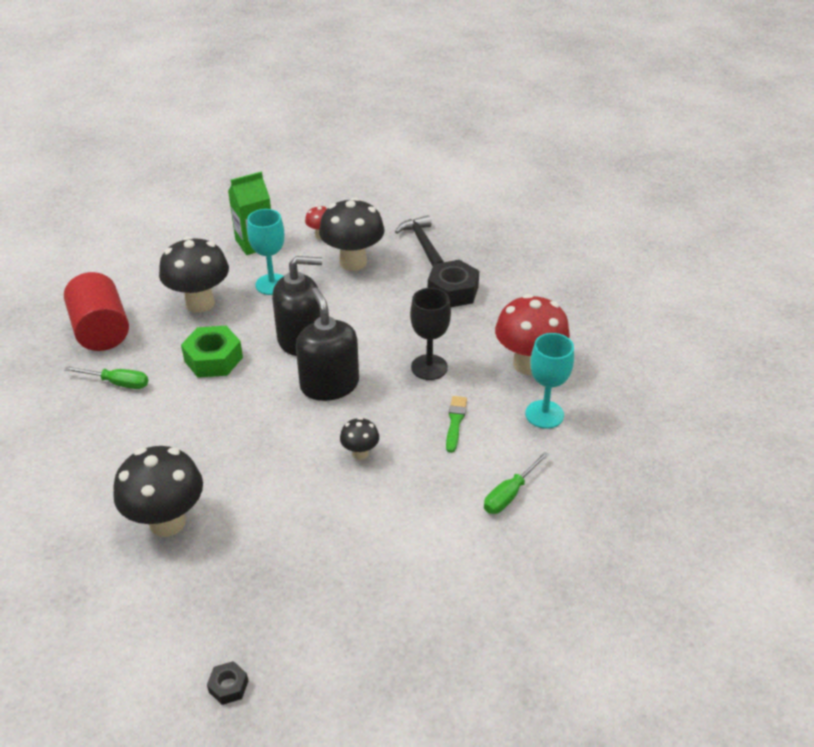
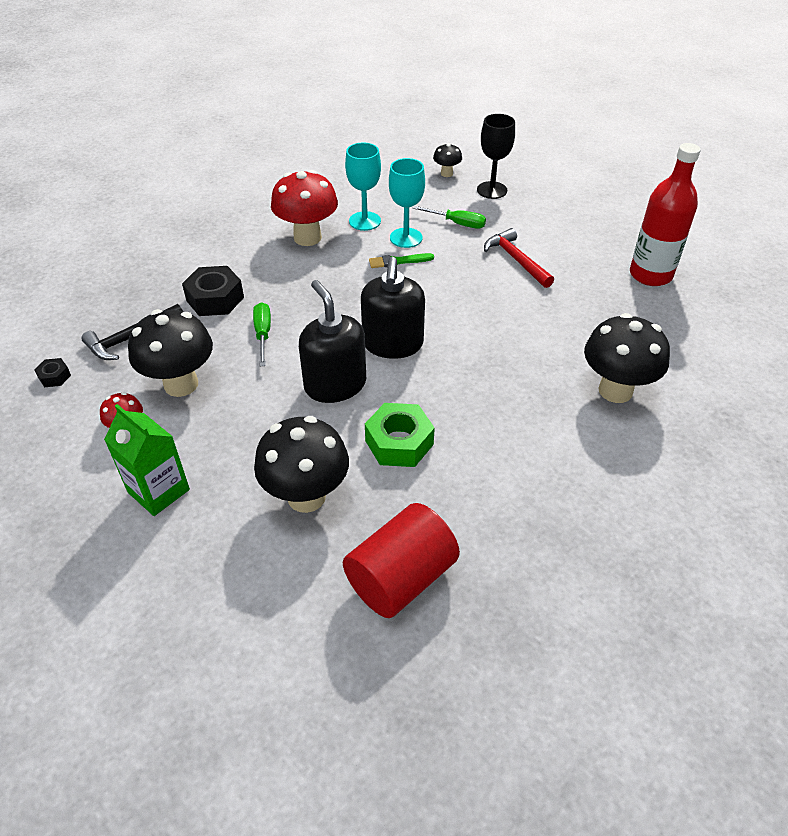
camera: 110 degrees left, 5 degrees up
(117, 383) = (479, 512): green screwdriver -> green screwdriver (263, 334)
(228, 686) = (708, 305): black nut -> black nut (54, 376)
(272, 284) = (246, 441): turquoise goblet -> turquoise goblet (406, 238)
(317, 653) = (650, 275): none -> red bottle
(329, 385) = (392, 344): black soap dispenser -> black soap dispenser turned 45 degrees counterclockwise
(360, 453) = (465, 302): black mushroom -> black mushroom (446, 173)
(412, 524) = (516, 260): none -> red hammer
(429, 367) = (337, 289): black goblet -> black goblet (492, 190)

